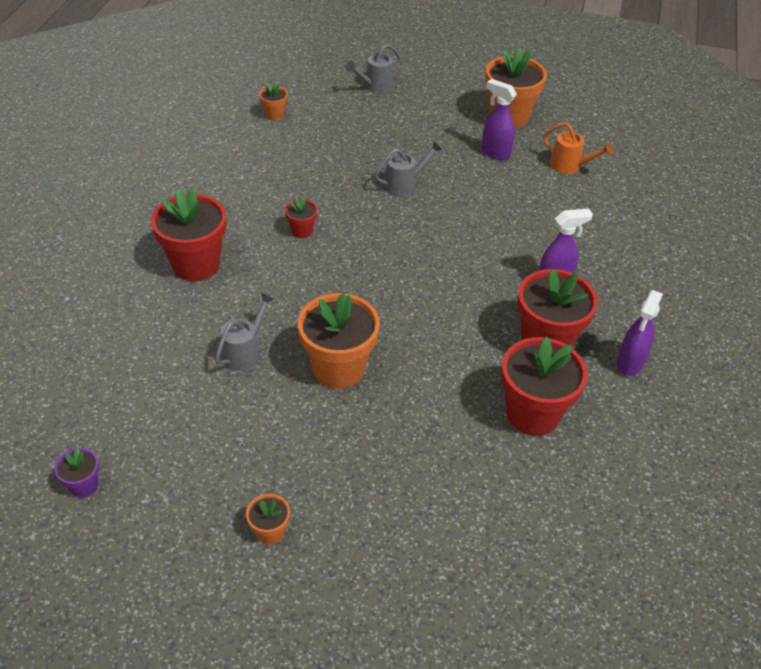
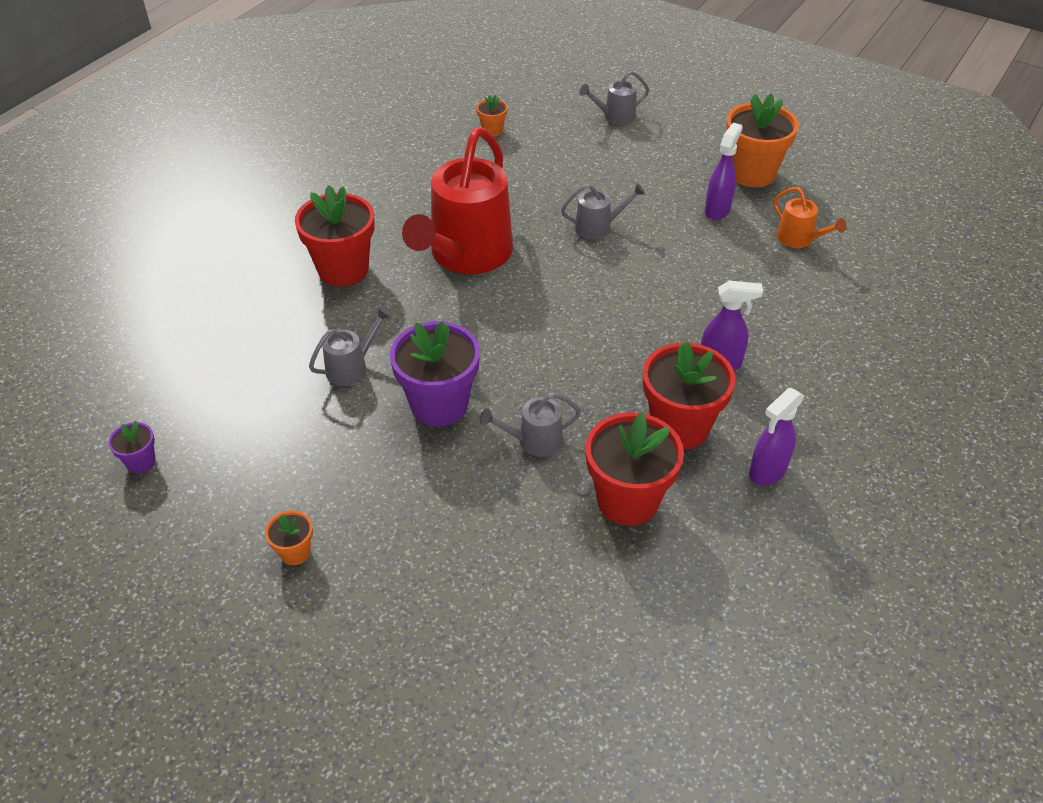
camera: 20 degrees right, 0 degrees up
(302, 231) = (466, 256): red flower pot -> red watering can
(338, 368) = (439, 405): orange flower pot -> purple flower pot
(433, 382) = (533, 441): none -> grey watering can
(495, 153) = (717, 210): purple spray bottle -> purple spray bottle turned 60 degrees clockwise

